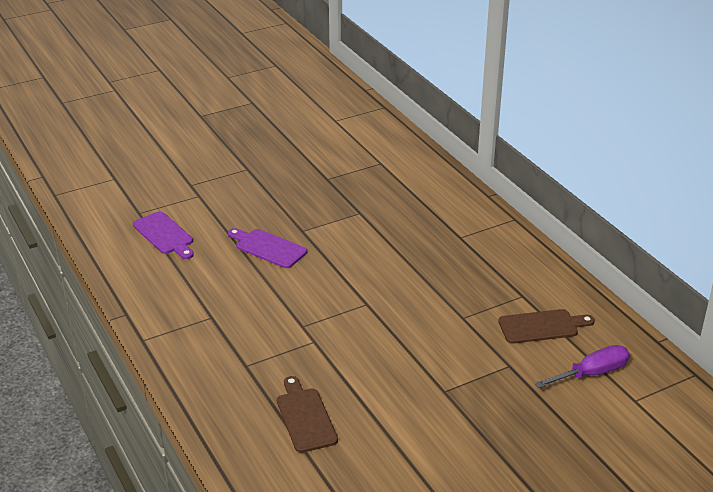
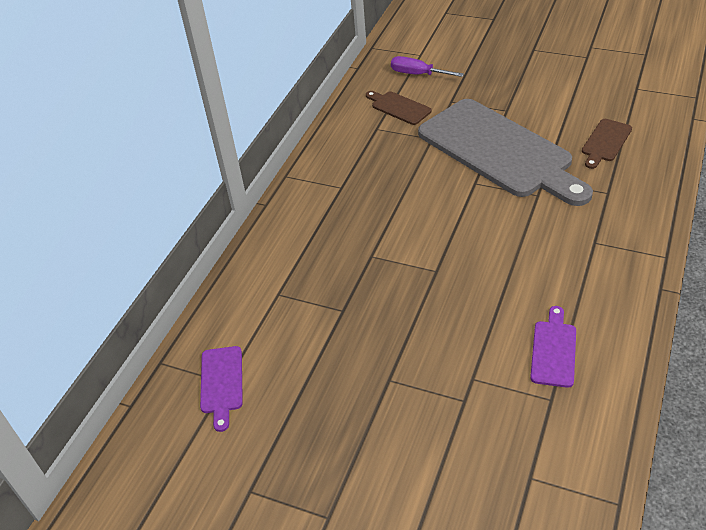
camera: 125 degrees left, 10 degrees up
(268, 248) = (483, 273): purple cutting board -> purple cutting board (221, 383)
(388, 343) = (499, 151): none -> grey cutting board

